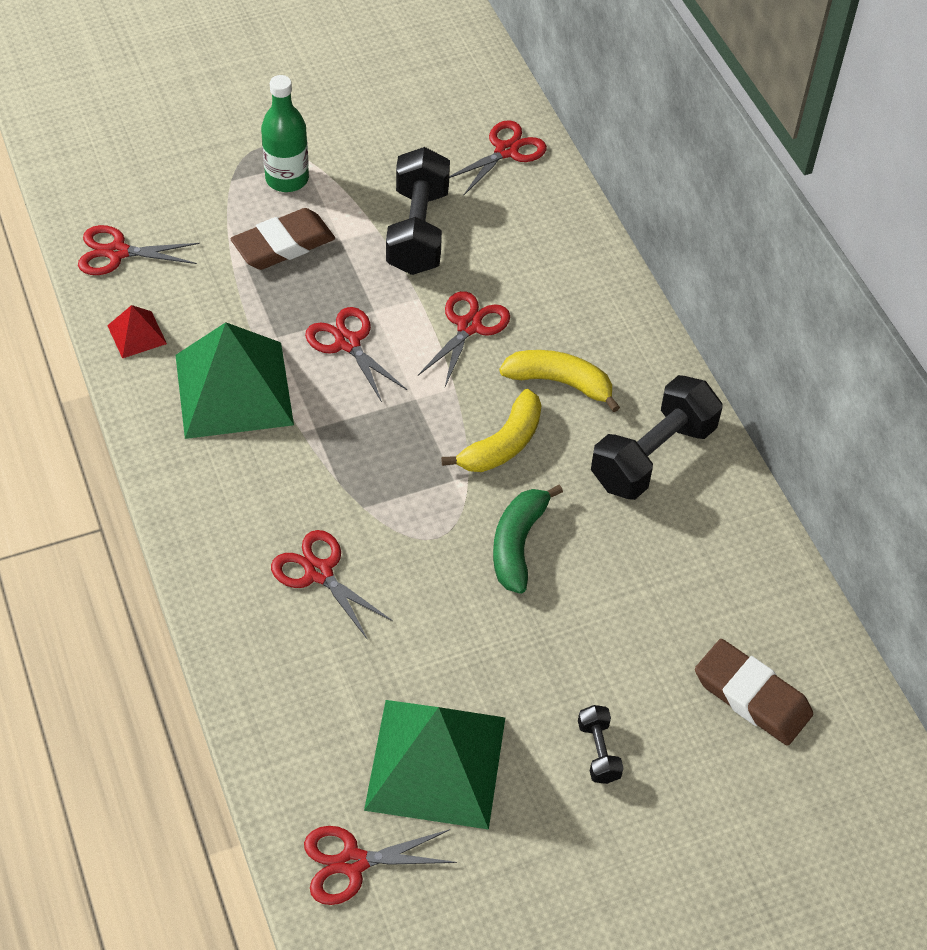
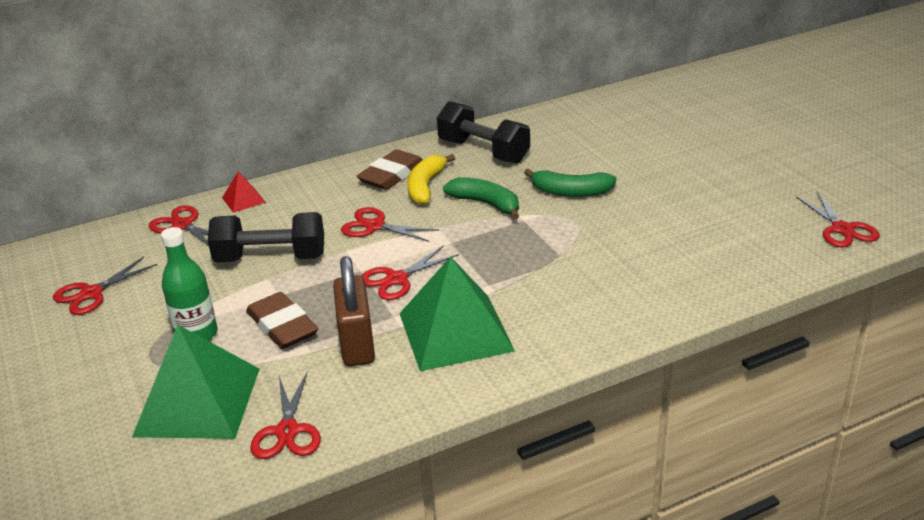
camera: 90 degrees left, 20 degrees down
(136, 334) = (397, 399): red pyramid -> red pyramid (243, 200)
(234, 305) = (357, 344): none -> brown padlock
(319, 572) = (625, 267): red scissors -> red scissors (91, 293)
(436, 762) = (752, 207): green pyramid -> green pyramid (197, 401)
(503, 444) = (486, 204): yellow banana -> green banana
(598, 752) = (712, 156): black dumbbell -> none
(752, 696) = (650, 115): brown eraser -> brown eraser (392, 175)

